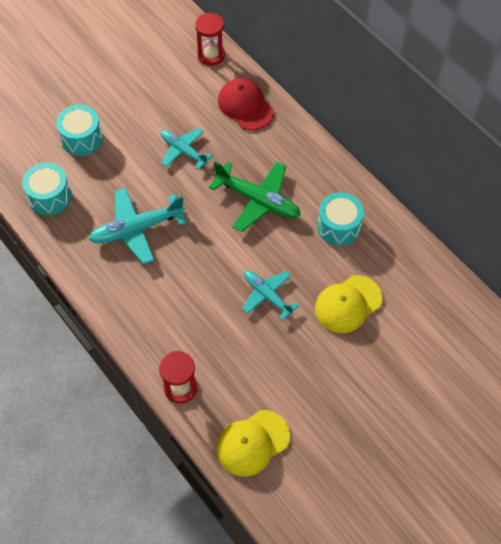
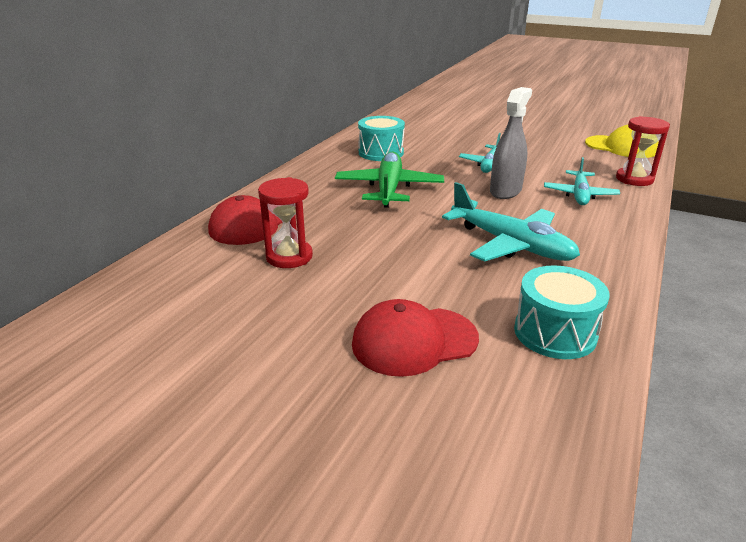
camera: 115 degrees left, 30 degrees down
(82, 138) = (414, 341): turquoise drum -> red cap
(183, 151) = (360, 245): turquoise plane -> turquoise plane (579, 195)
(211, 55) = (158, 269): red hourglass -> red hourglass (289, 257)
(212, 274) = (505, 191): none -> grey spray bottle
(348, 304) = (454, 139): yellow cap -> none

